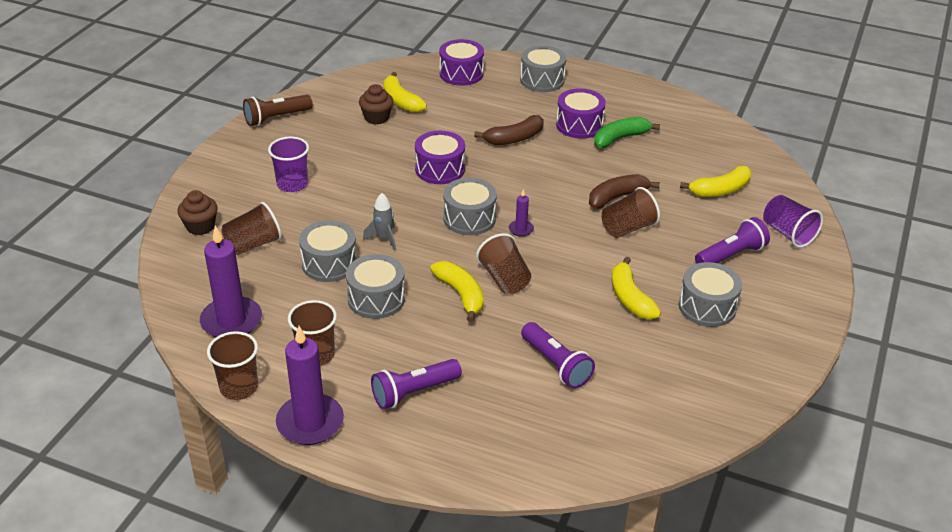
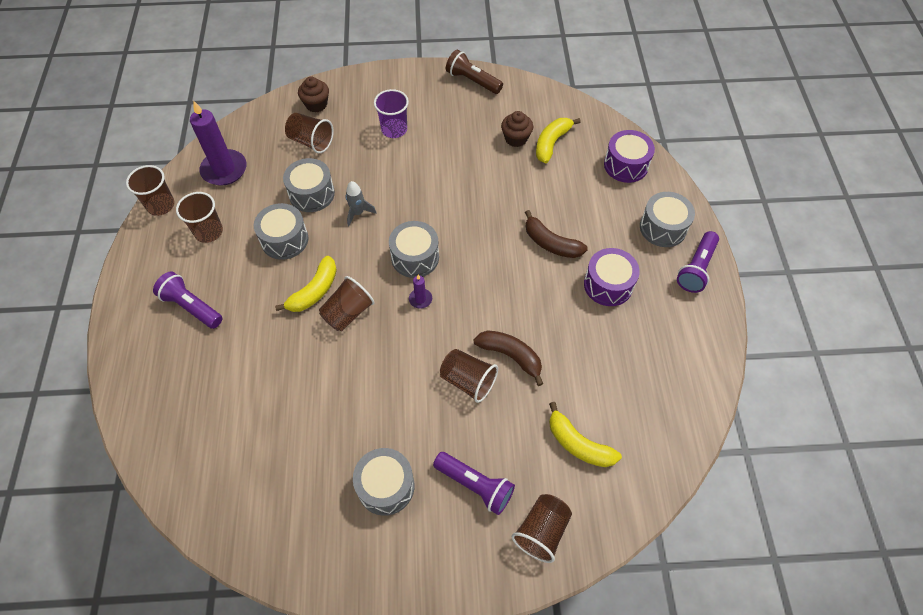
camera: 65 degrees right, 20 degrees up
(310, 422) = (140, 259): purple candle -> none
(440, 169) = (470, 210): purple drum -> none
(556, 364) = (258, 390): purple flashlight -> purple flashlight (696, 268)
(620, 138) = (609, 326): green banana -> none
(630, 298) = (368, 417): yellow banana -> none
(788, 233) = (541, 531): purple cup -> brown cup

